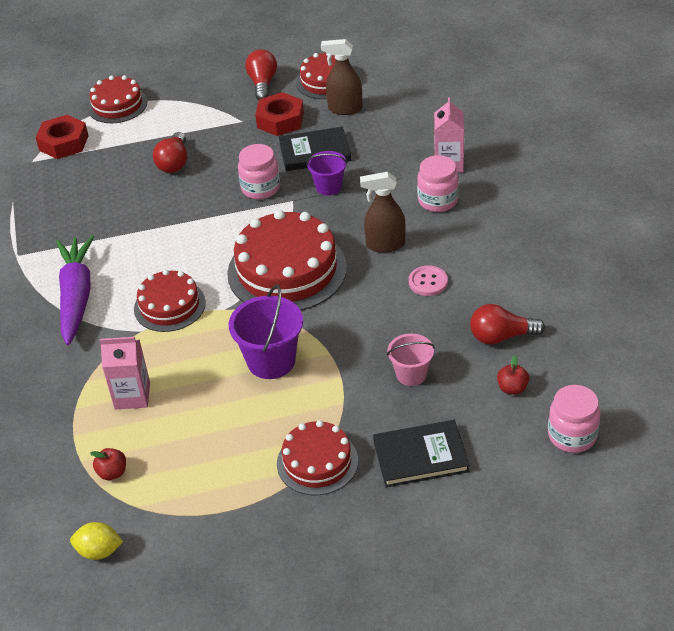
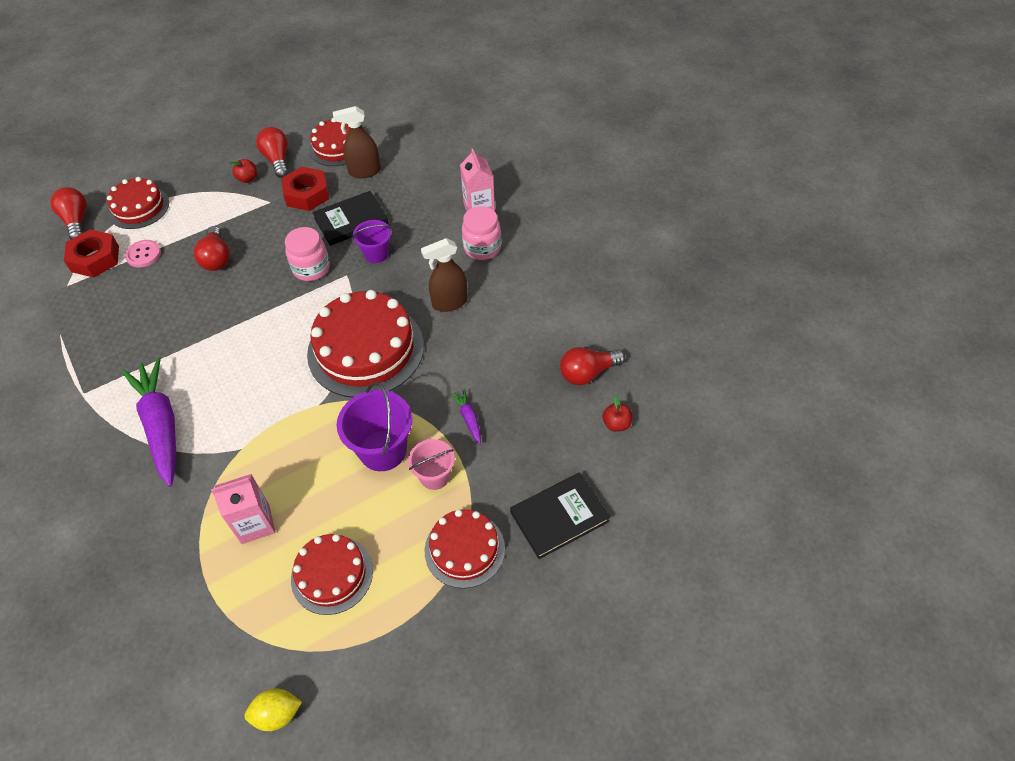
camera: 20 degrees left, 10 degrees up
(57, 107) = (76, 221): none -> red light bulb
(112, 473) = (262, 618): red apple -> red apple (247, 179)
(169, 306) = (261, 414): red cake -> red cake (332, 574)
(364, 351) = (468, 418): none -> purple carrot
(411, 374) = (520, 432): pink bucket -> pink bucket (434, 476)
(428, 282) = (502, 332): pink button -> pink button (143, 254)
(572, 436) = (686, 459): pink jar -> none

